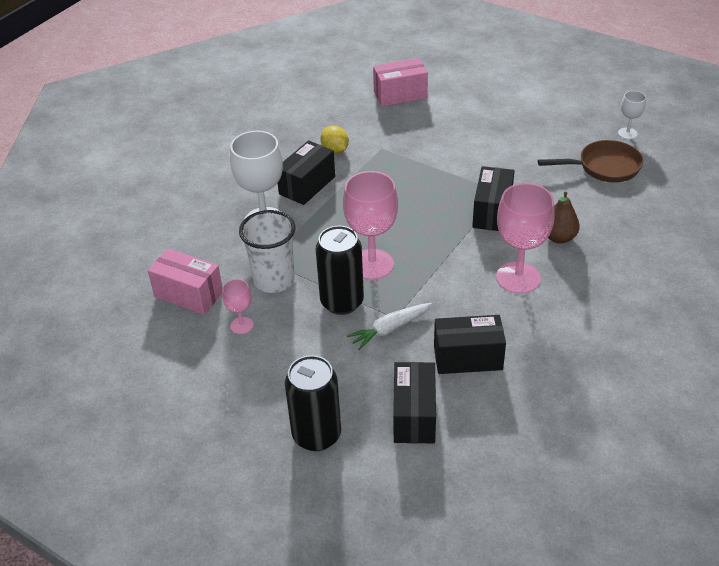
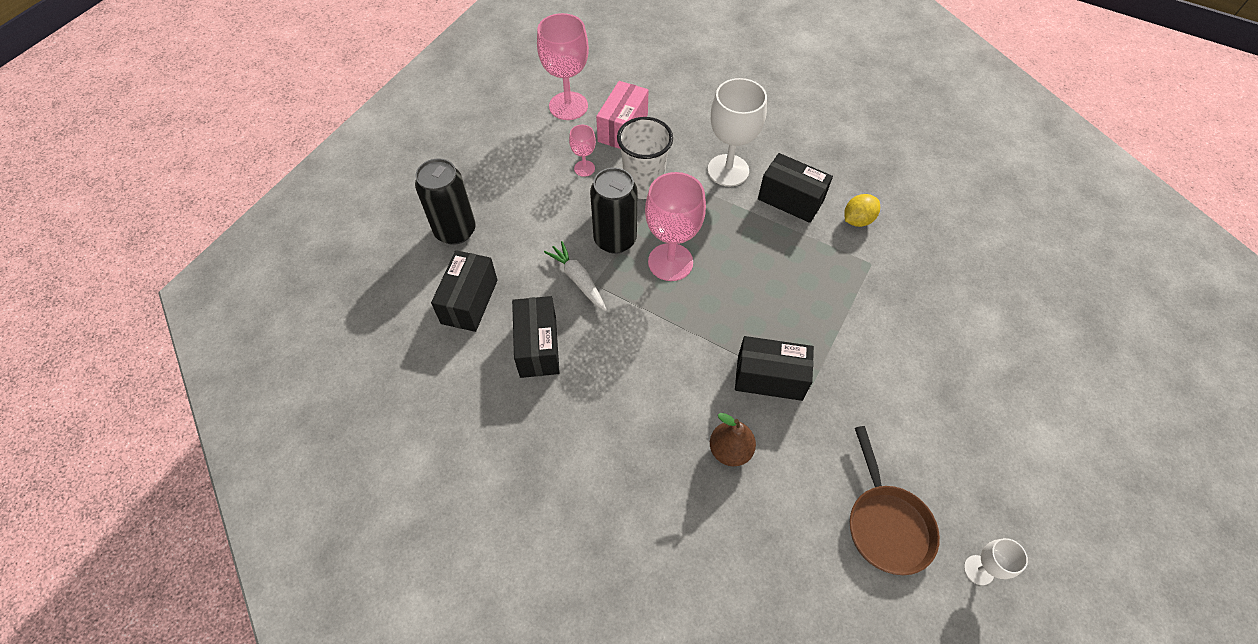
camera: 85 degrees right, 15 degrees up
(400, 95) = (990, 280): pink box -> none
(414, 415) = (469, 301): black box -> black box turned 75 degrees counterclockwise
(518, 277) = (656, 400): pink goblet -> pink goblet (568, 106)

